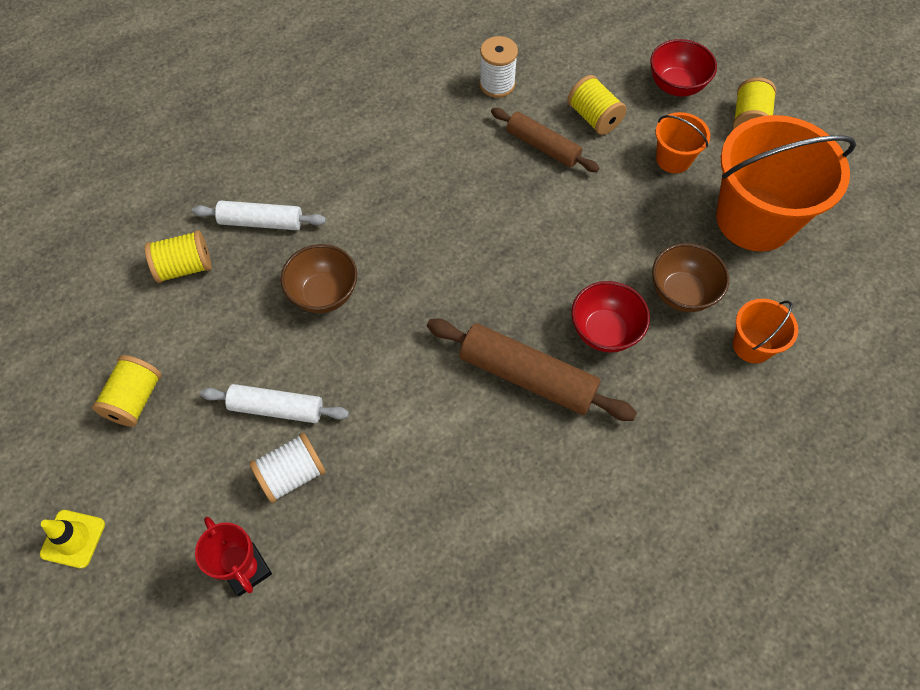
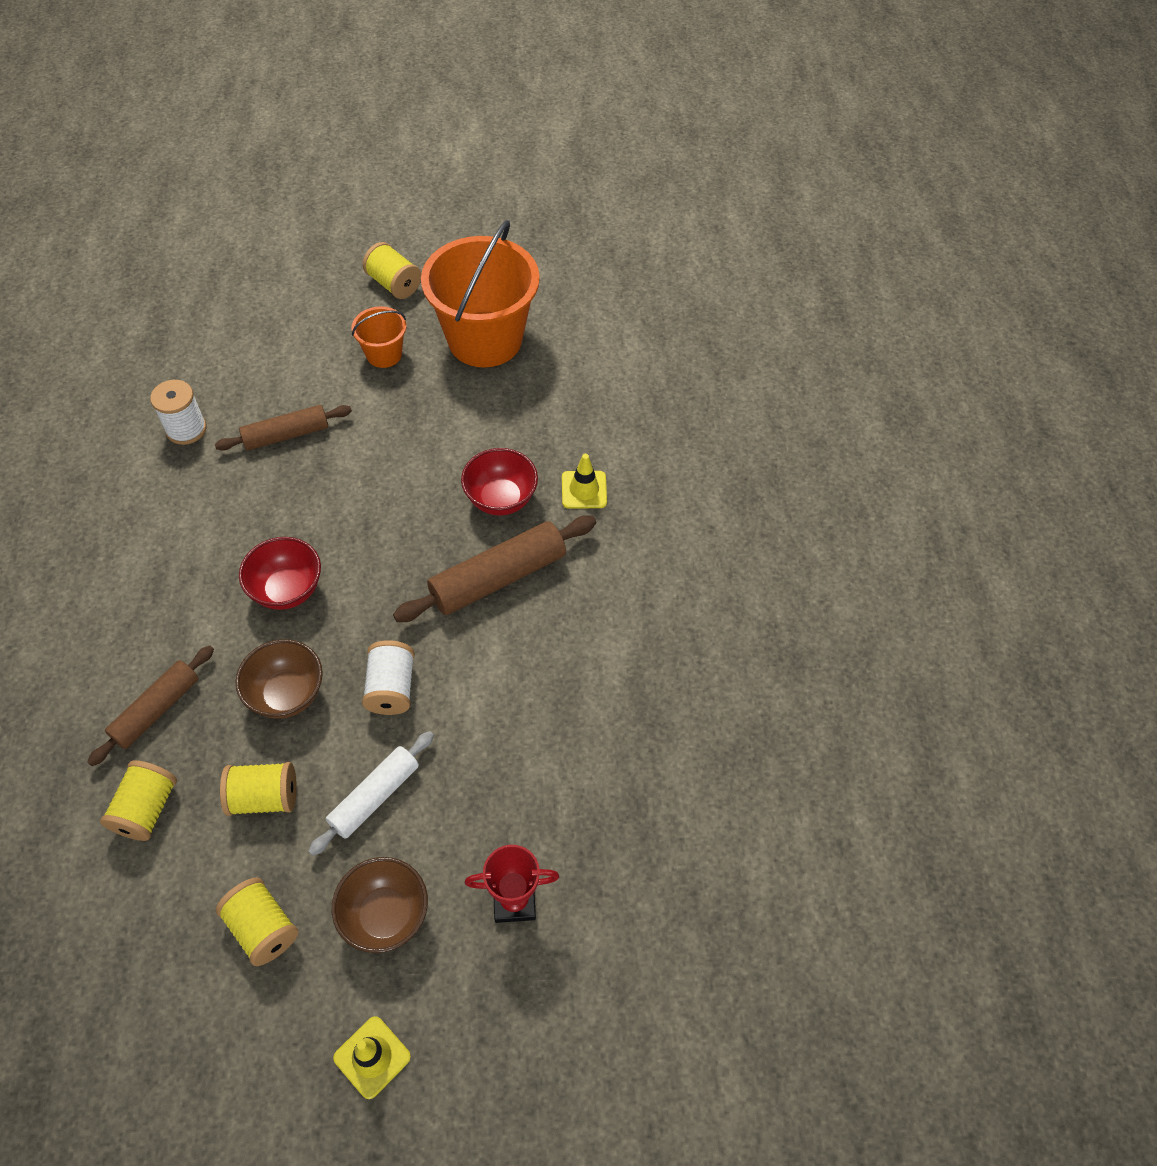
camera: 60 degrees left, 5 degrees down
(261, 222) = (156, 710): white rolling pin -> brown rolling pin
(292, 474) = (450, 816): white spool -> white spool (391, 688)
(594, 118) = (292, 381): yellow spool -> yellow spool (264, 797)
(666, 391) = (584, 490): none -> yellow traffic cone
(676, 86) = (315, 307): red bowl -> red bowl (287, 590)
(682, 293) = (509, 427): brown bowl -> brown bowl (385, 915)
(752, 345) = (589, 412): orange bucket -> none

